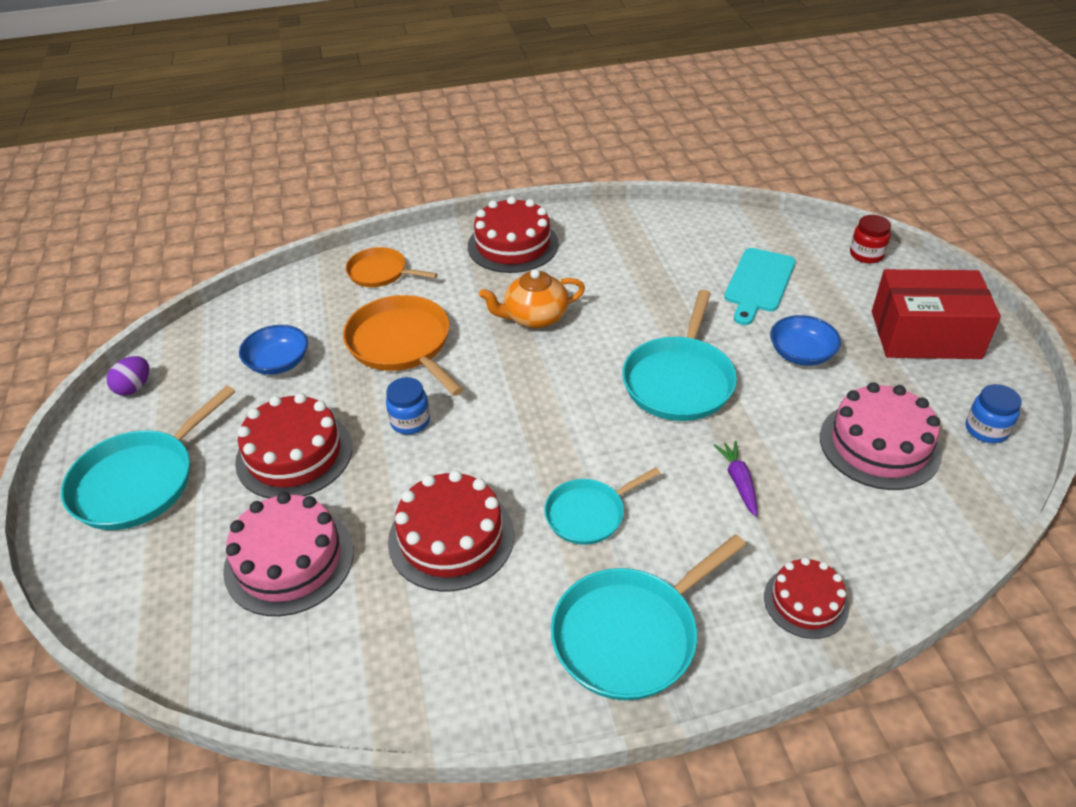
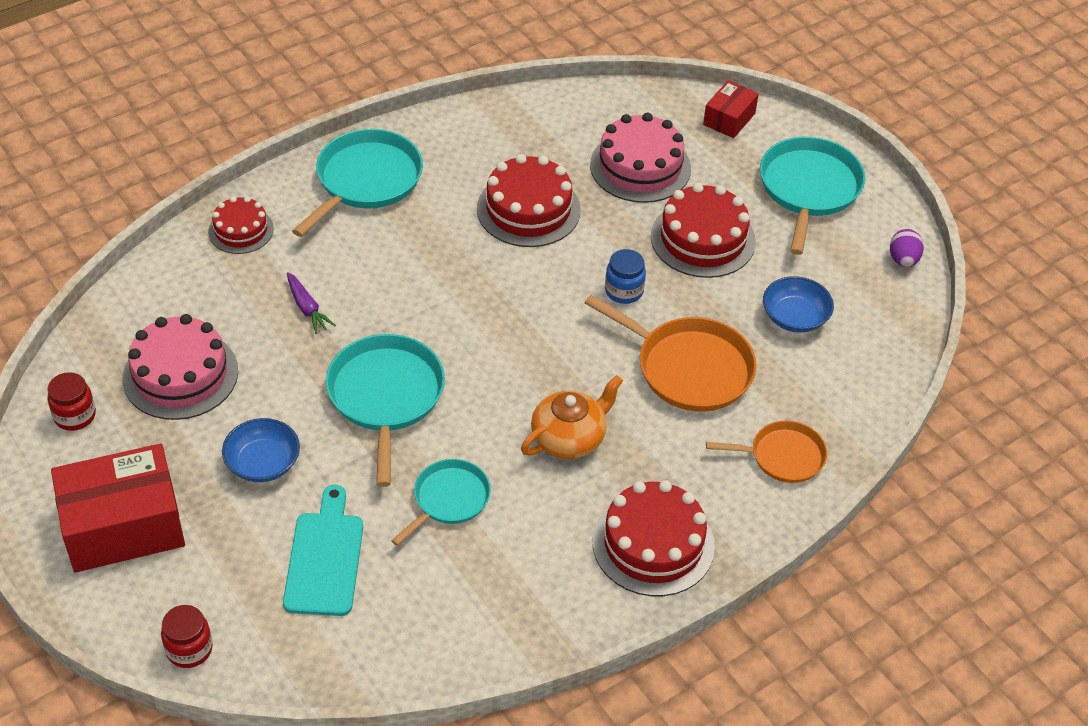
camera: 155 degrees right, 5 degrees up
(131, 601) = (729, 119): none -> red box
(588, 514) = (427, 252): turquoise pan -> turquoise pan (449, 499)
(986, 430) = (75, 416): blue jar -> red jar

